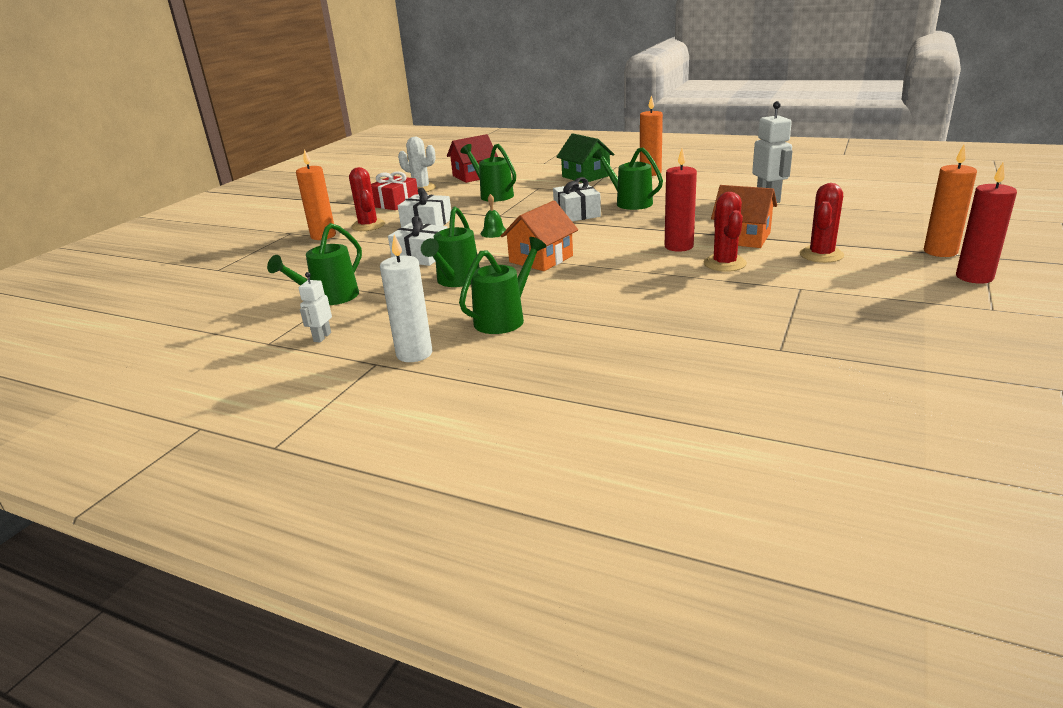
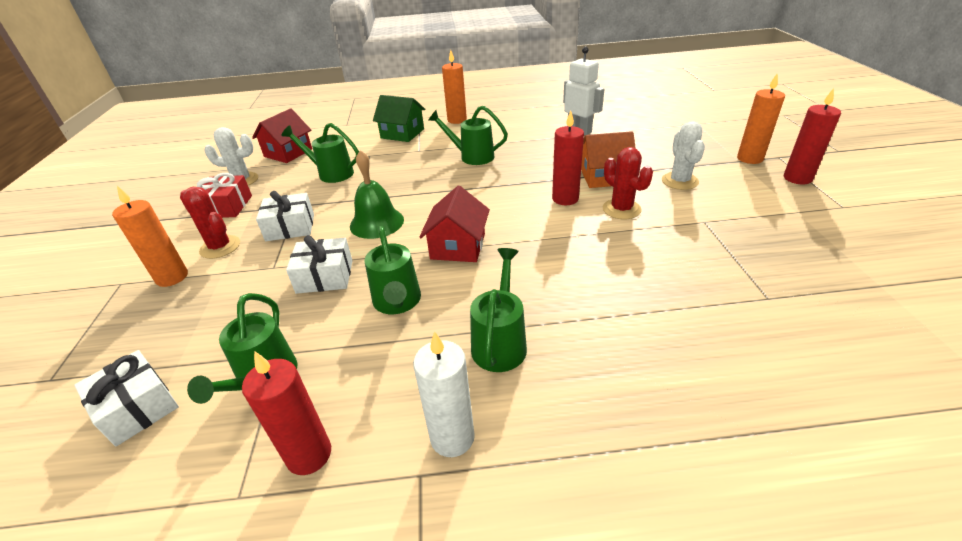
camera: 30 degrees left, 10 degrees up
(322, 337) = (309, 454): white robot -> red candle
(494, 232) = (377, 223): green bell -> green bell, size x1.88
(541, 259) = (458, 246): orange house -> red house
(577, 213) = (437, 180): white gift -> white gift (137, 407)
(821, 255) = (679, 181): red cactus -> white cactus

